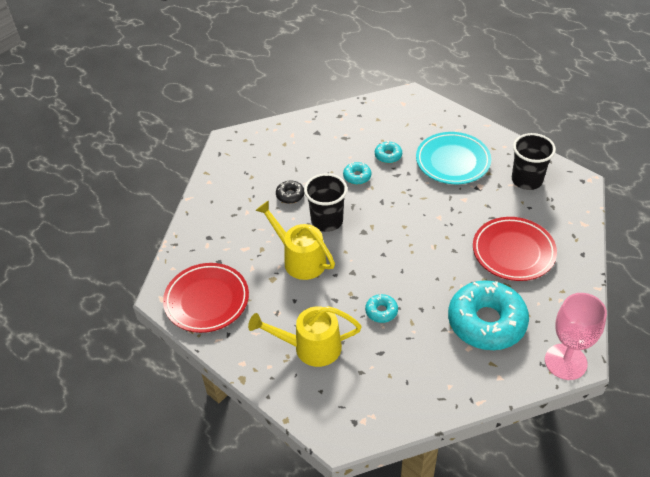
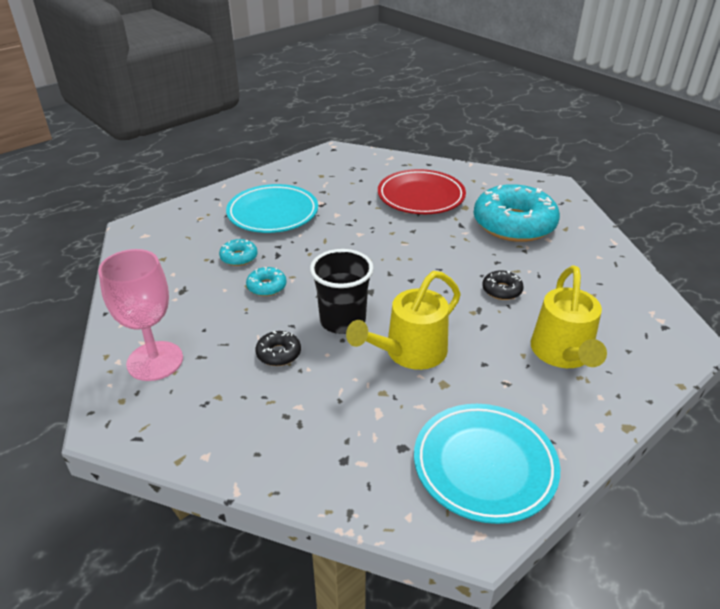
camera: 85 degrees left, 10 degrees down
(207, 300) = (484, 466): red plate -> turquoise plate
(381, 311) = (501, 290): turquoise donut -> black donut
(526, 180) = (321, 175): black cup -> none
(565, 362) = (557, 191): pink goblet -> pink goblet (155, 361)

